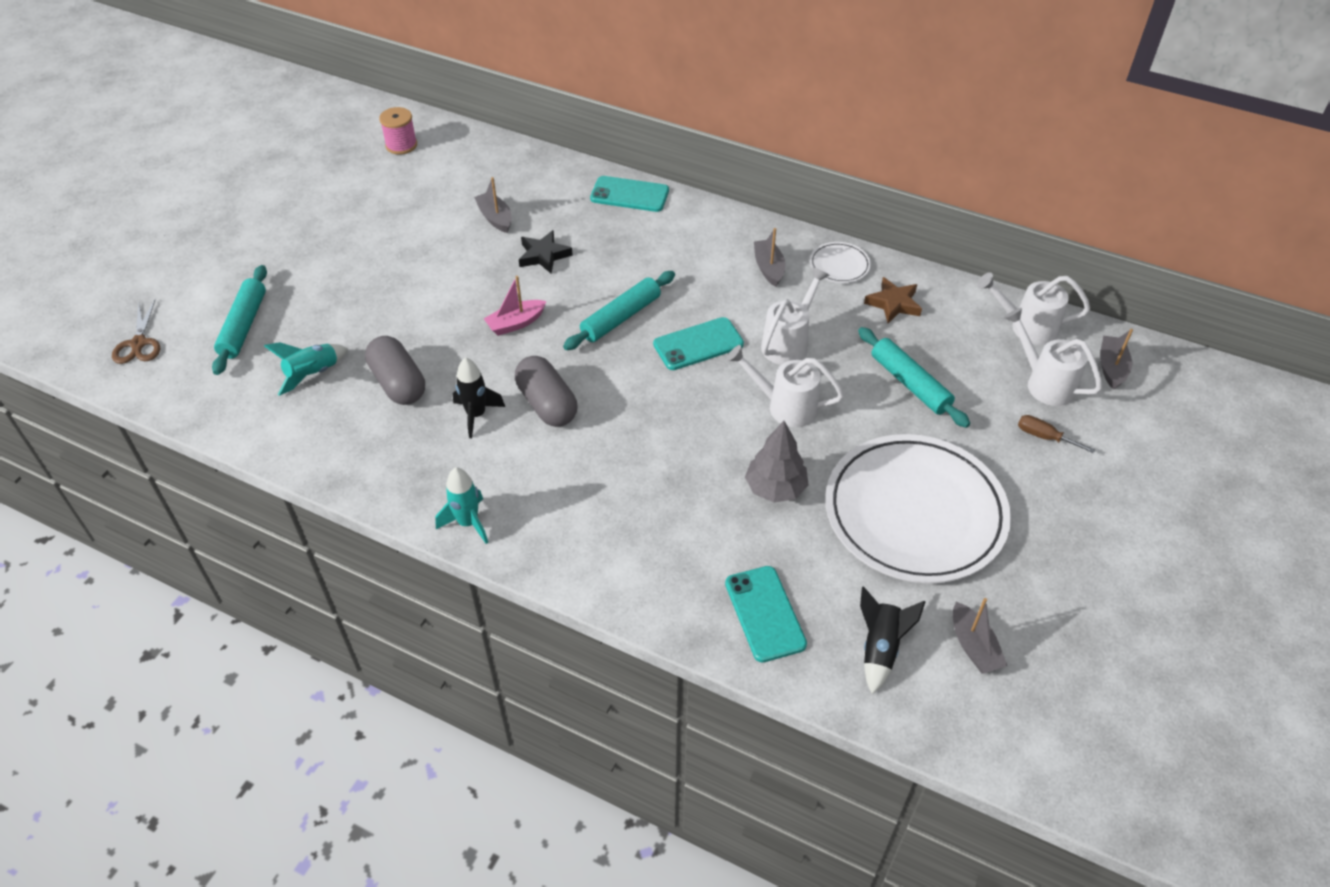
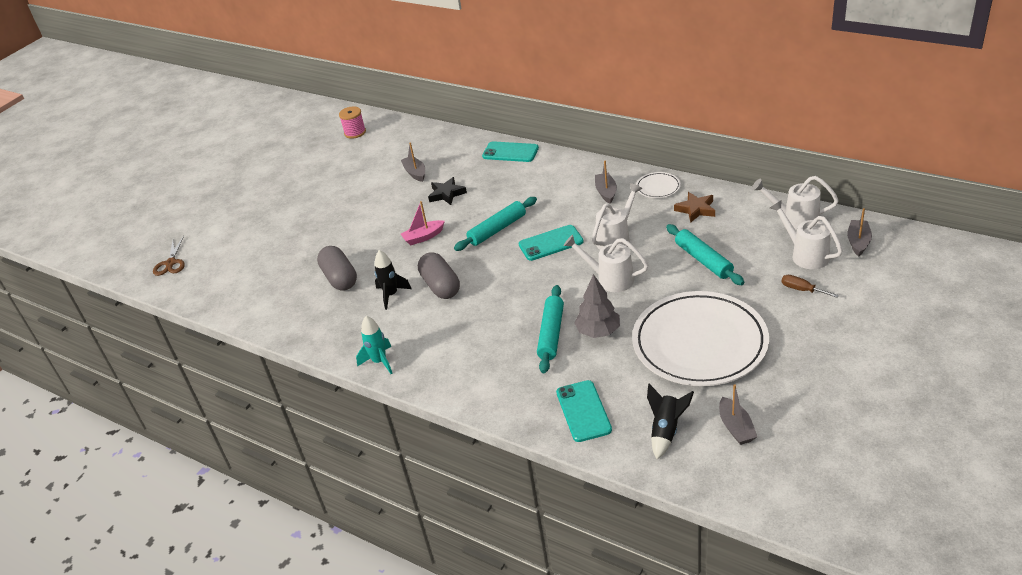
camera: 10 degrees right, 10 degrees down
(243, 326) = (240, 249): turquoise rolling pin -> turquoise rolling pin (551, 334)
(313, 374) = (283, 276): turquoise rocket -> none

